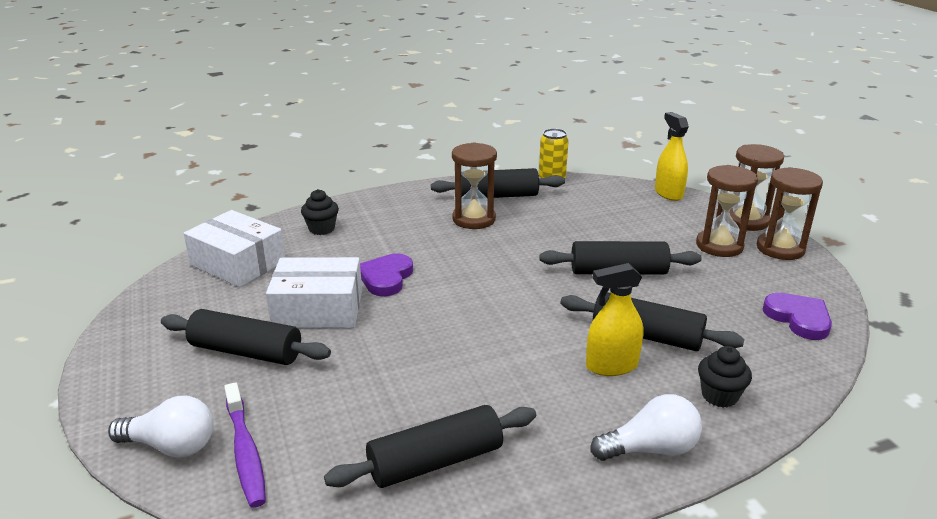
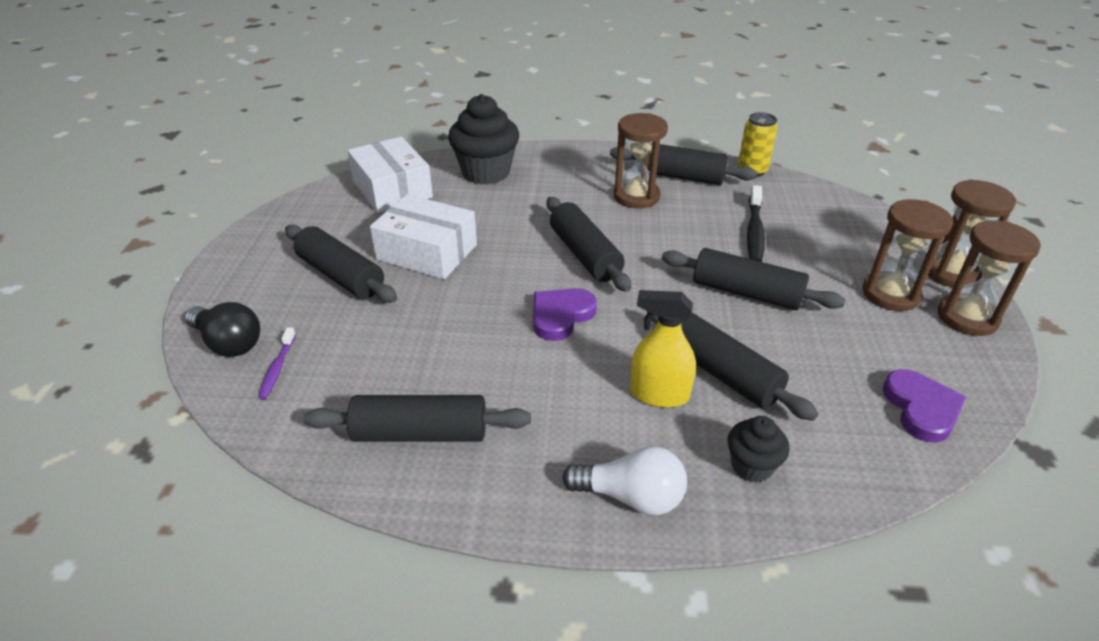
camera: 25 degrees right, 10 degrees up
(171, 446) = (229, 343): white light bulb -> black light bulb
(245, 452) = (277, 368): purple toothbrush -> purple toothbrush, size x0.61
(321, 229) = (486, 172): black cupcake -> black cupcake, size x1.88
(386, 278) = (508, 237): purple heart -> purple heart (561, 316)
(466, 275) = (585, 254): none -> black rolling pin
(589, 225) = (754, 232): none -> black toothbrush
(668, 193) = (877, 216): yellow spray bottle -> none

